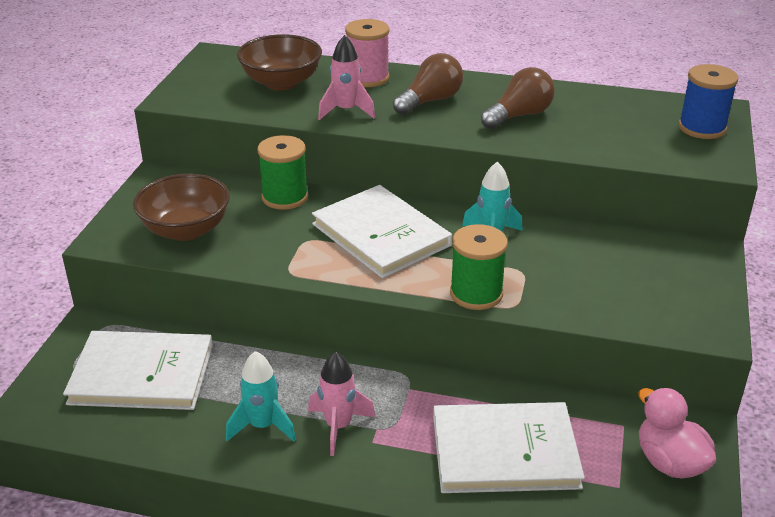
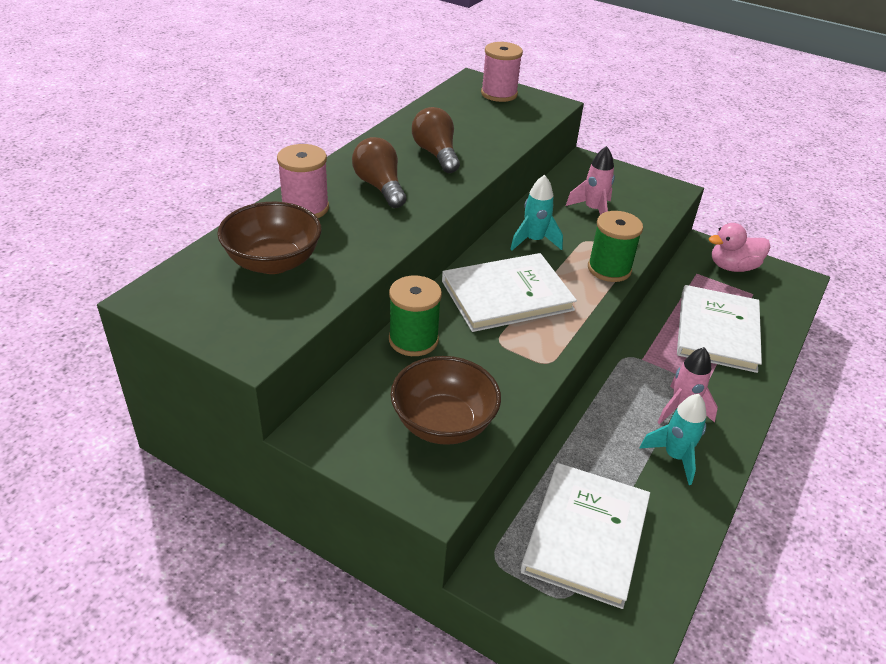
camera: 75 degrees left, 5 degrees up
(346, 111) = (369, 235): pink rocket -> pink rocket (593, 210)
(702, 128) = (499, 94): blue spool -> pink spool

